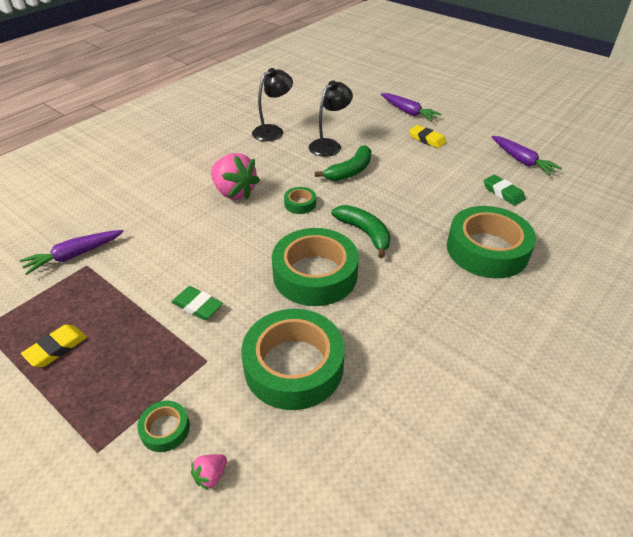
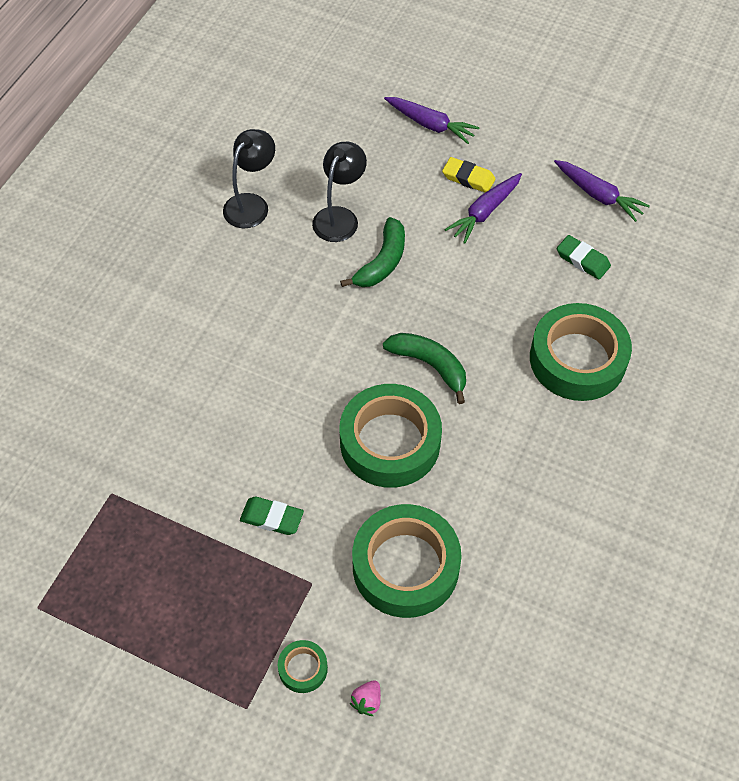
camera: 15 degrees left, 15 degrees up
(56, 348) = (139, 610): yellow eraser -> none
(74, 255) = (88, 482): purple carrot -> purple carrot (485, 212)
(234, 192) = (243, 333): pink strawberry -> none
(300, 204) = (336, 335): green tape -> none

